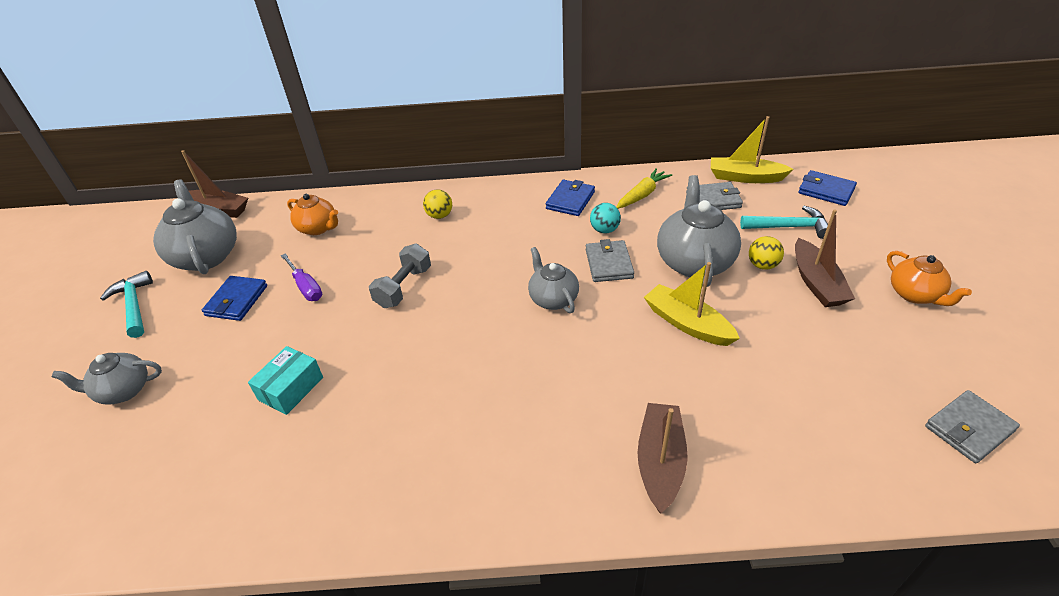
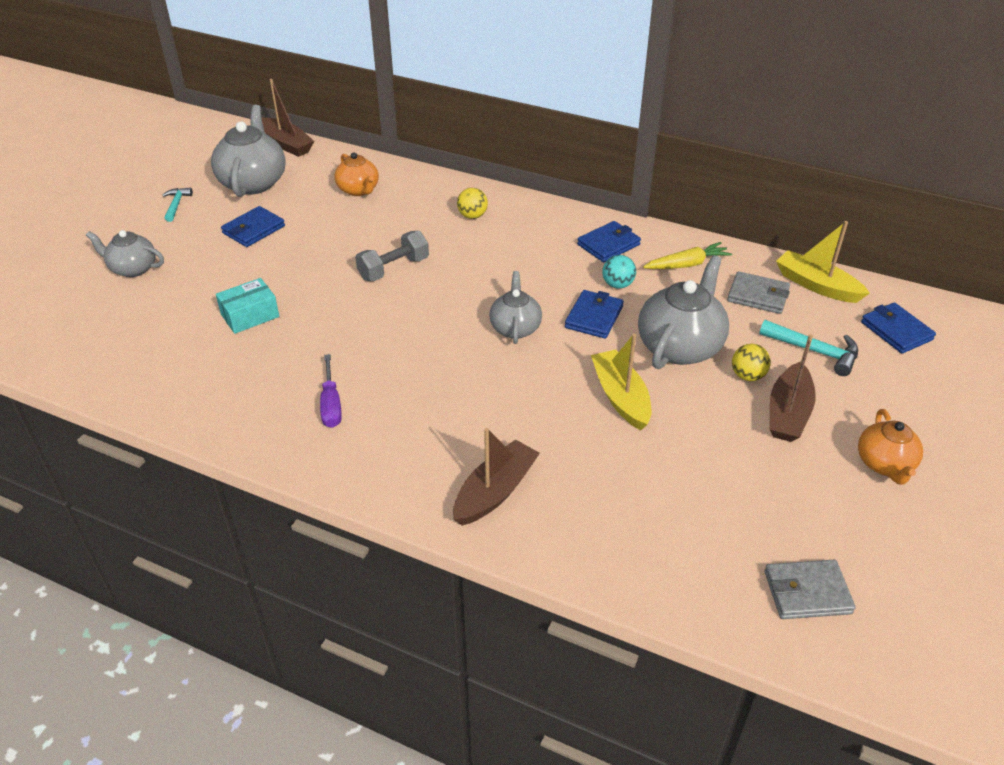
camera: 25 degrees right, 0 degrees up
(134, 305) = (176, 205): turquoise hammer -> turquoise hammer, size x0.64
(306, 287) = (314, 238): purple screwdriver -> purple screwdriver (331, 404)
(609, 264) = (594, 317): grey wallet -> blue wallet

